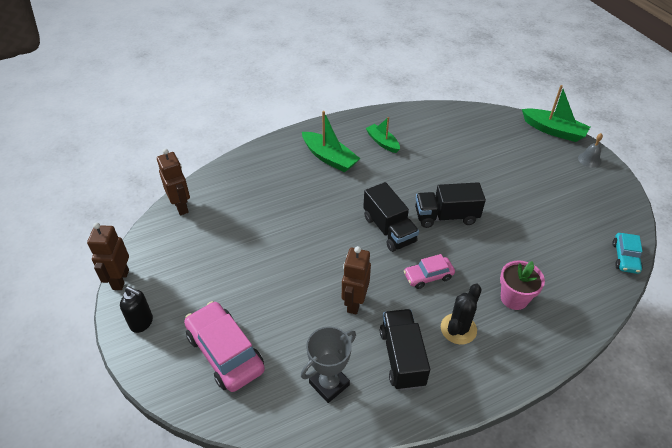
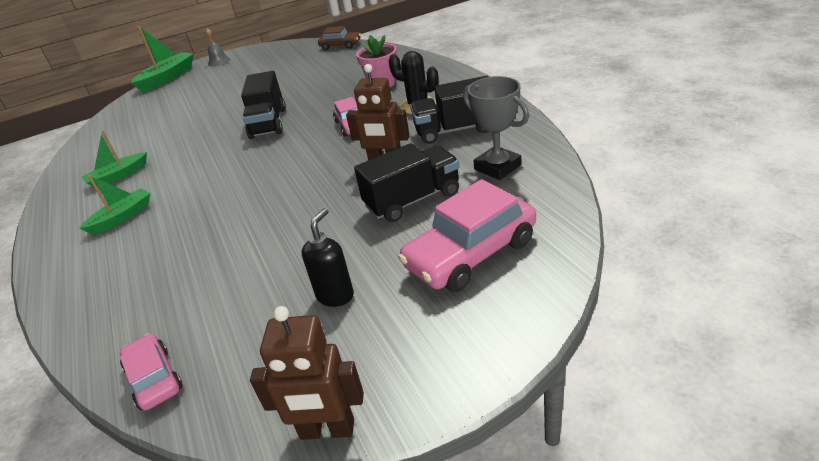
camera: 85 degrees left, 10 degrees down
(142, 323) = (427, 364): black soap dispenser -> black soap dispenser (335, 295)
(181, 206) = (154, 378): brown robot -> pink car
(329, 158) = (122, 217): green boat -> green boat, size x0.66
(389, 229) = (278, 155): black truck -> black truck (412, 200)
(625, 257) = (340, 46): turquoise car -> brown car

